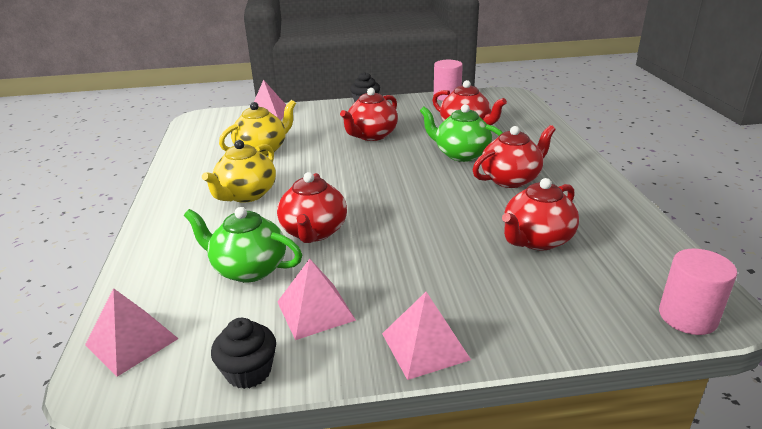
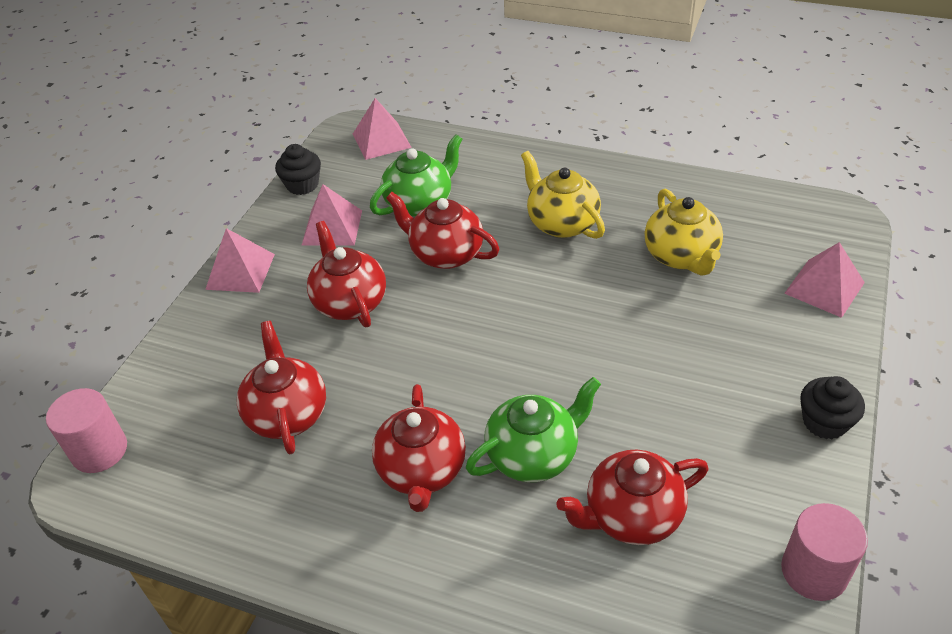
camera: 120 degrees right, 15 degrees up
(371, 135) = (667, 379): red teapot -> red teapot (349, 302)

